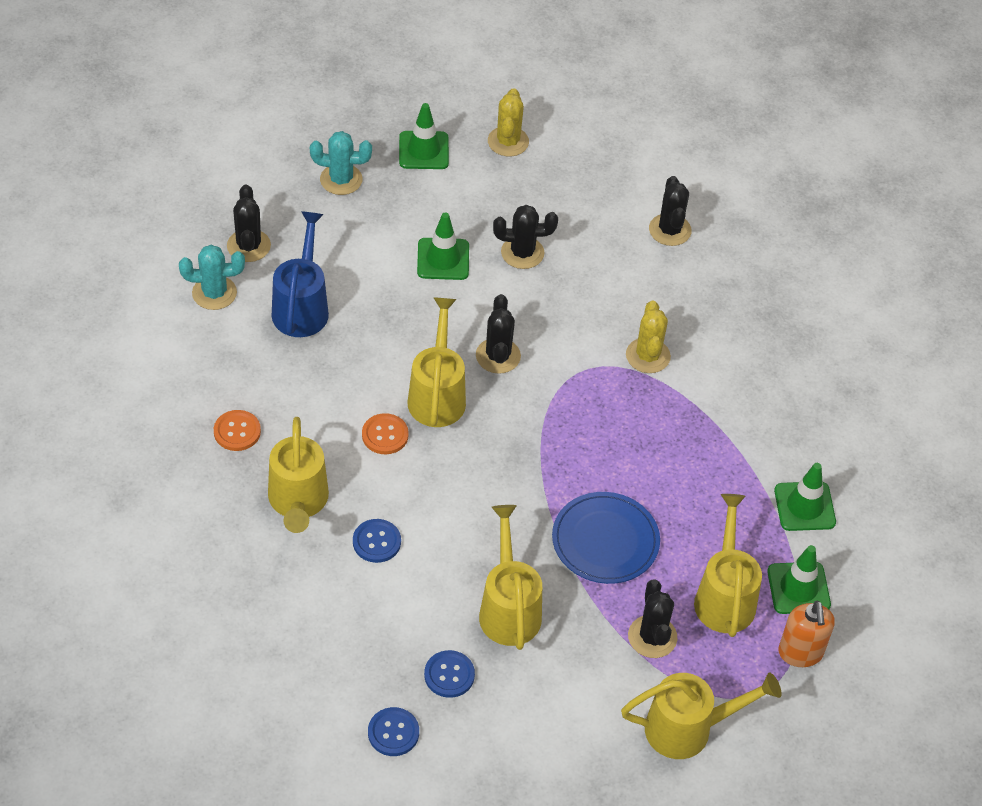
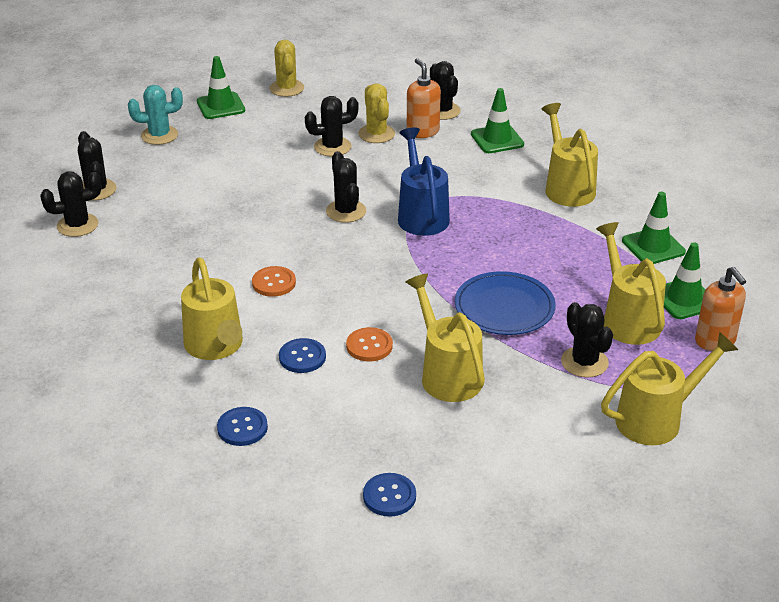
camera: 15 degrees left, 15 degrees down
(214, 293) = (77, 225): turquoise cactus -> black cactus
(237, 431) = (137, 311): orange button -> orange button (369, 346)
(302, 306) = (160, 217): blue watering can -> blue watering can (421, 215)
(437, 394) = (307, 246): yellow watering can -> yellow watering can (567, 187)
(443, 259) = (269, 164): green traffic cone -> green traffic cone (497, 139)
(449, 675) = (419, 437): blue button -> blue button (242, 428)
(632, 257) = (422, 131): none -> orange soap dispenser
(648, 356) = (469, 185): yellow cactus -> yellow cactus (376, 134)

